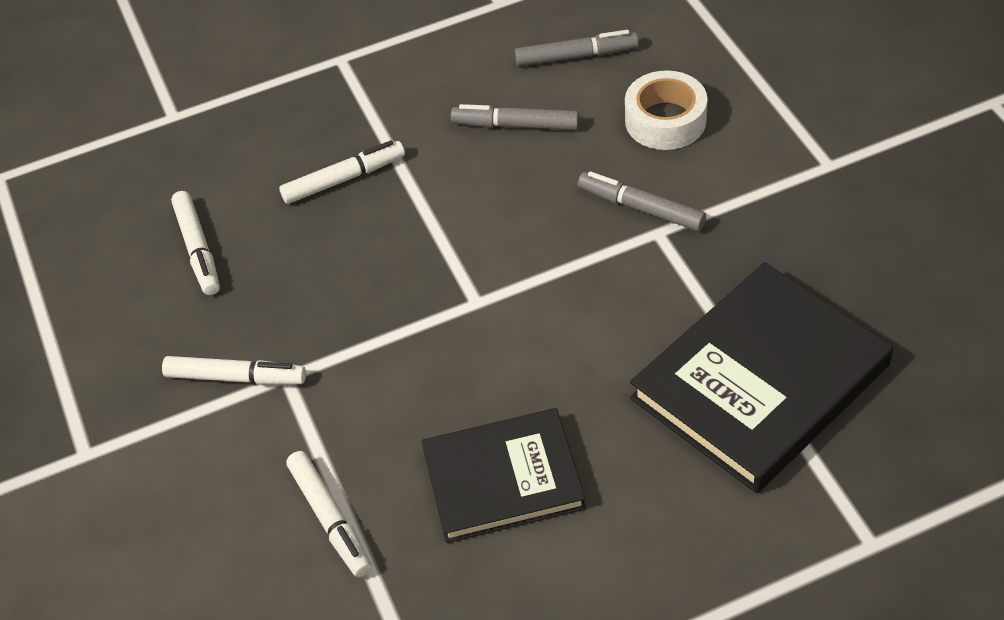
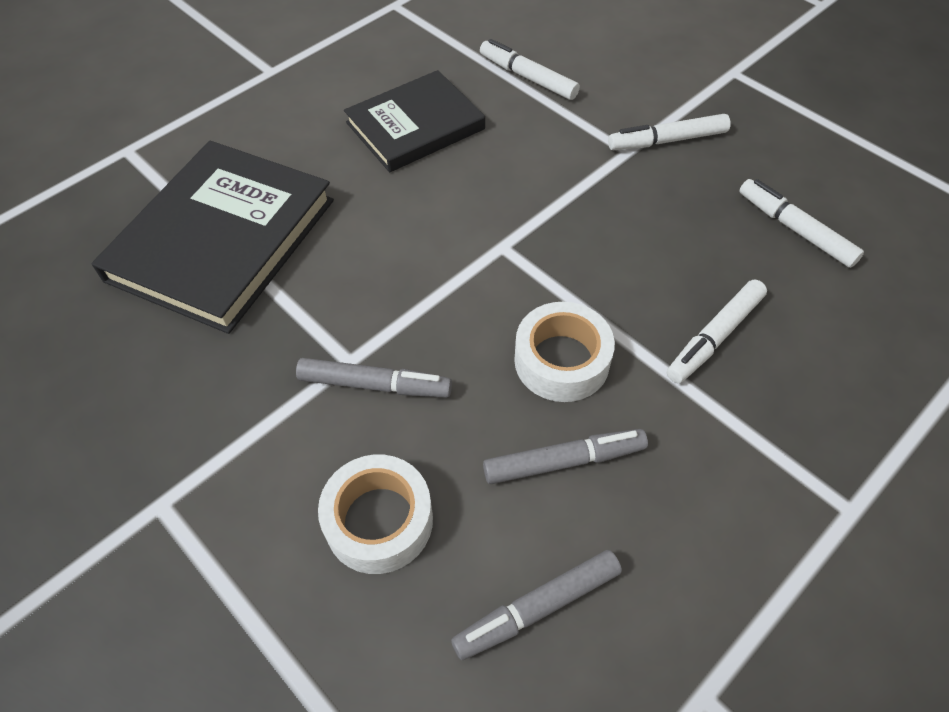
camera: 155 degrees right, 5 degrees up
(478, 190) = (561, 360): none -> white tape

